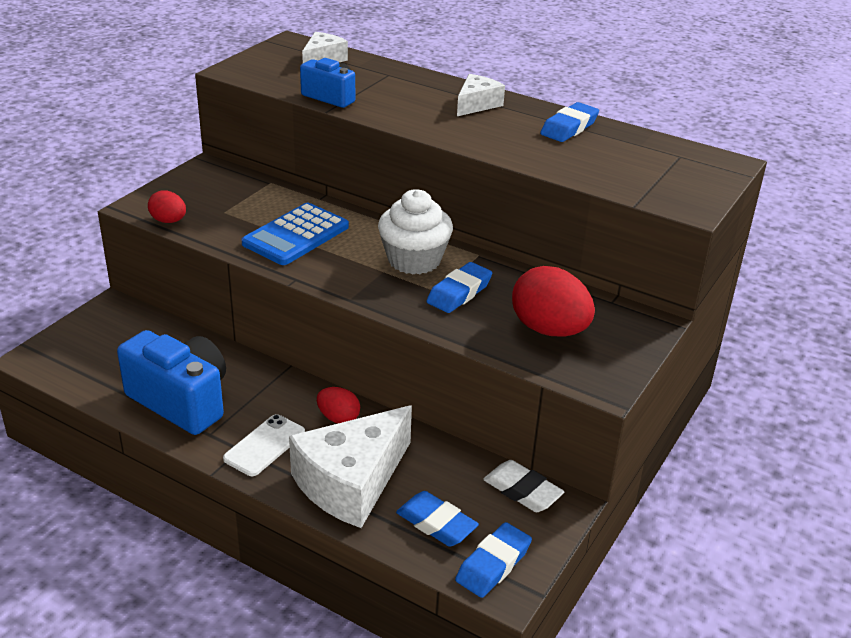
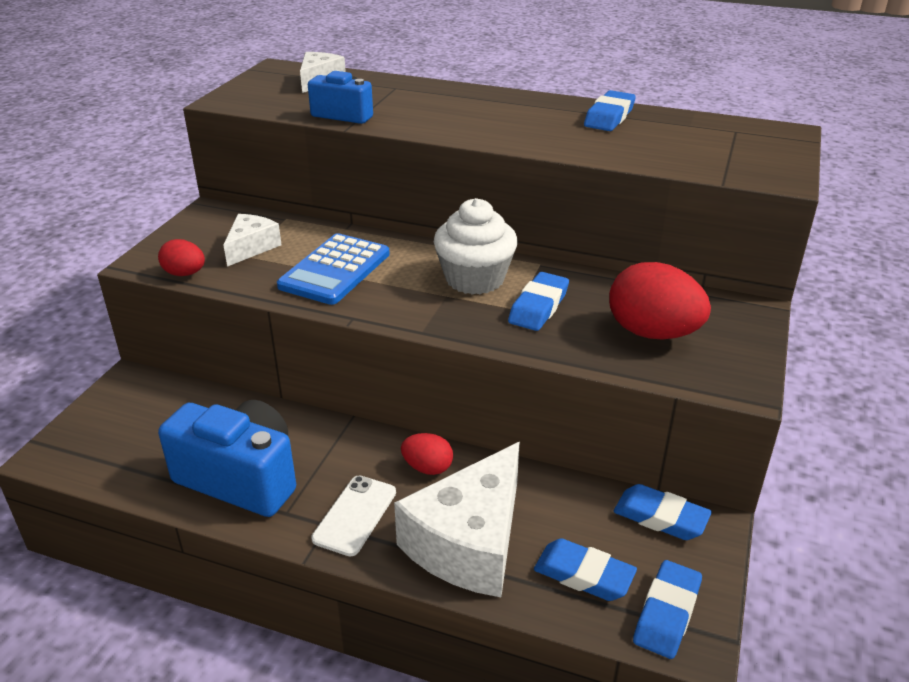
camera: 10 degrees left, 0 degrees up
(476, 104) = (502, 105): white cheese -> white cheese (251, 247)
(522, 491) = (660, 517): white eraser -> blue eraser

